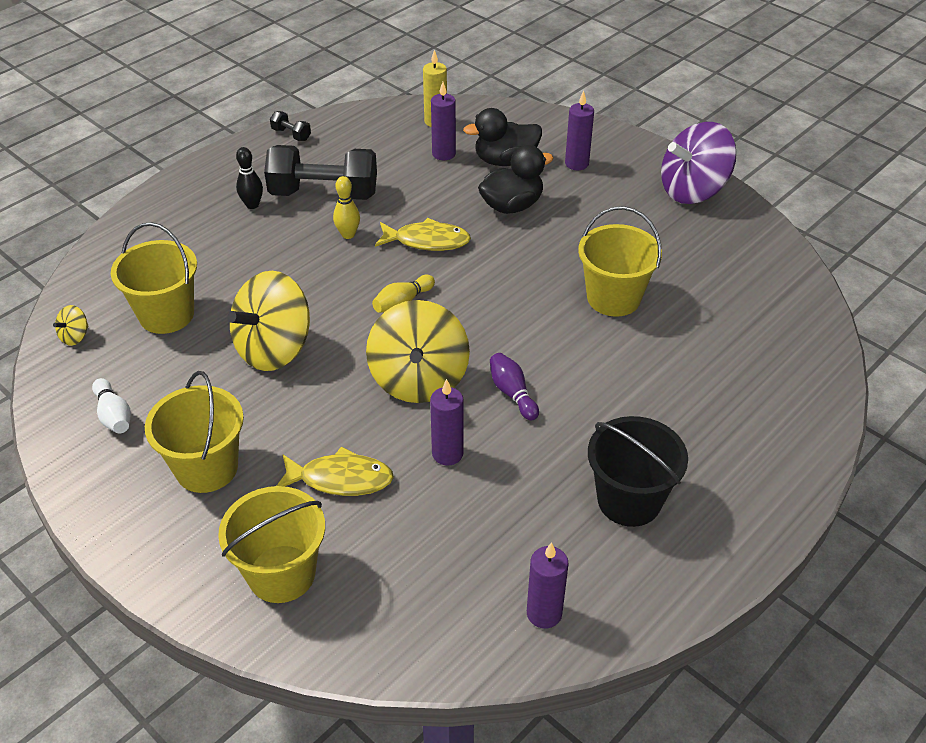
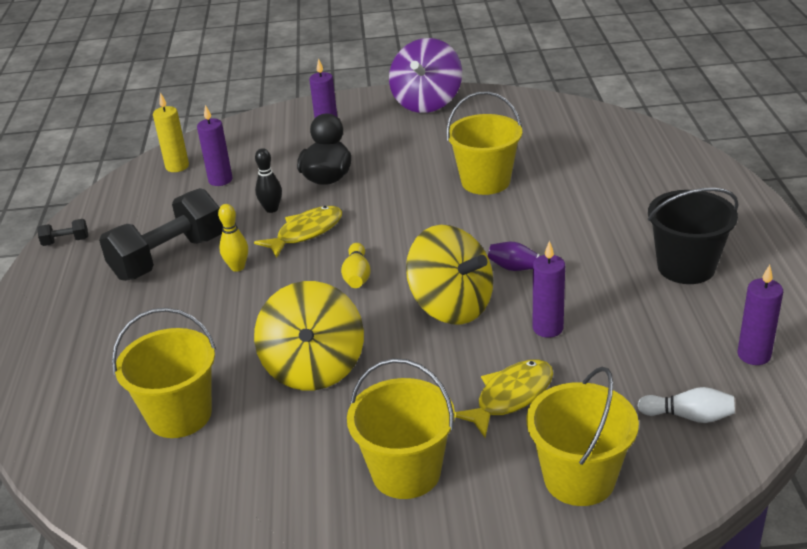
camera: 45 degrees left, 10 degrees down
(75, 336) = (120, 491): yellow spinning top -> none
(114, 415) = (264, 507): white bowling pin -> white bowling pin (689, 416)
(252, 205) = (118, 302): black bowling pin -> black bowling pin (271, 209)
(505, 161) = (274, 158): black duck -> none

